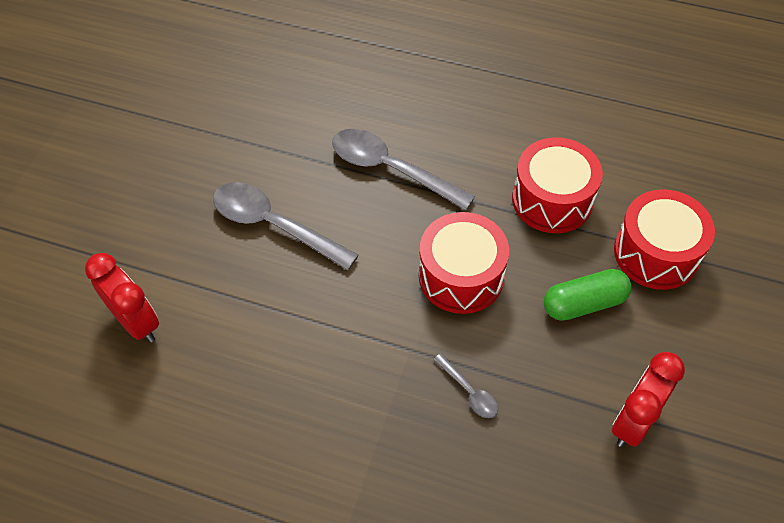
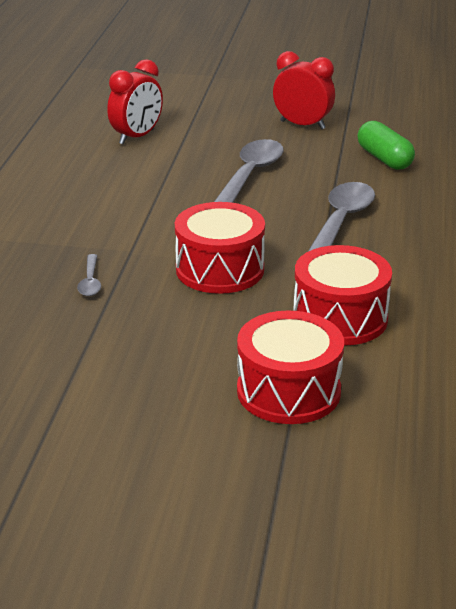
camera: 80 degrees right, 25 degrees down
(469, 391) = (90, 281): grey spoon -> grey spoon turned 45 degrees counterclockwise
(584, 303) = (204, 342): green capsule -> green capsule (384, 159)
(633, 421) = (65, 376): red clock -> red clock (302, 125)

